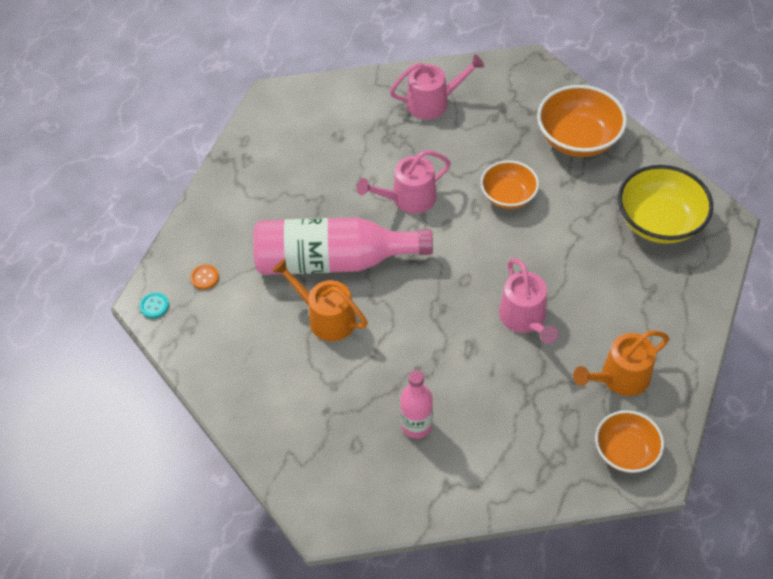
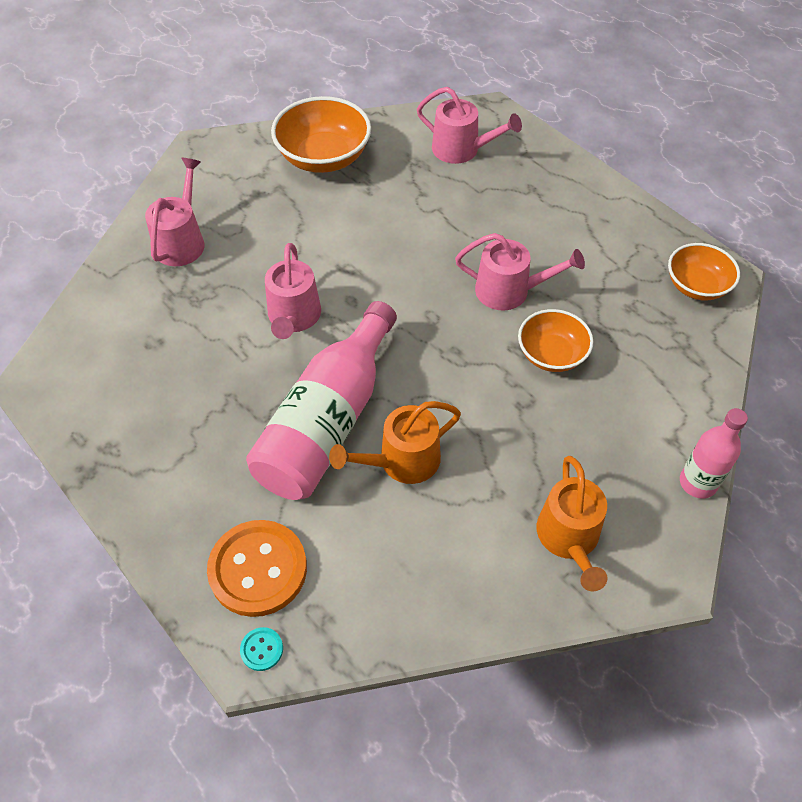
camera: 65 degrees left, 0 degrees up
(205, 277) = (258, 569): orange button -> orange button, size x2.42
(416, 425) = (589, 436): pink bottle -> pink bottle (698, 483)
(508, 196) = (352, 237): orange bowl -> orange bowl (551, 354)
(620, 378) = (616, 253): orange watering can -> orange watering can (569, 538)
(659, 222) = (461, 150): yellow bowl -> pink watering can

